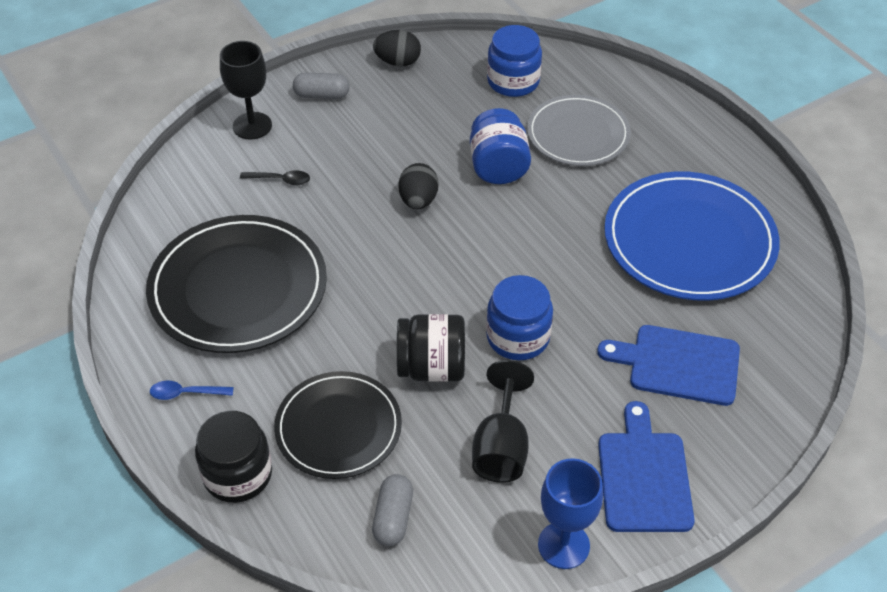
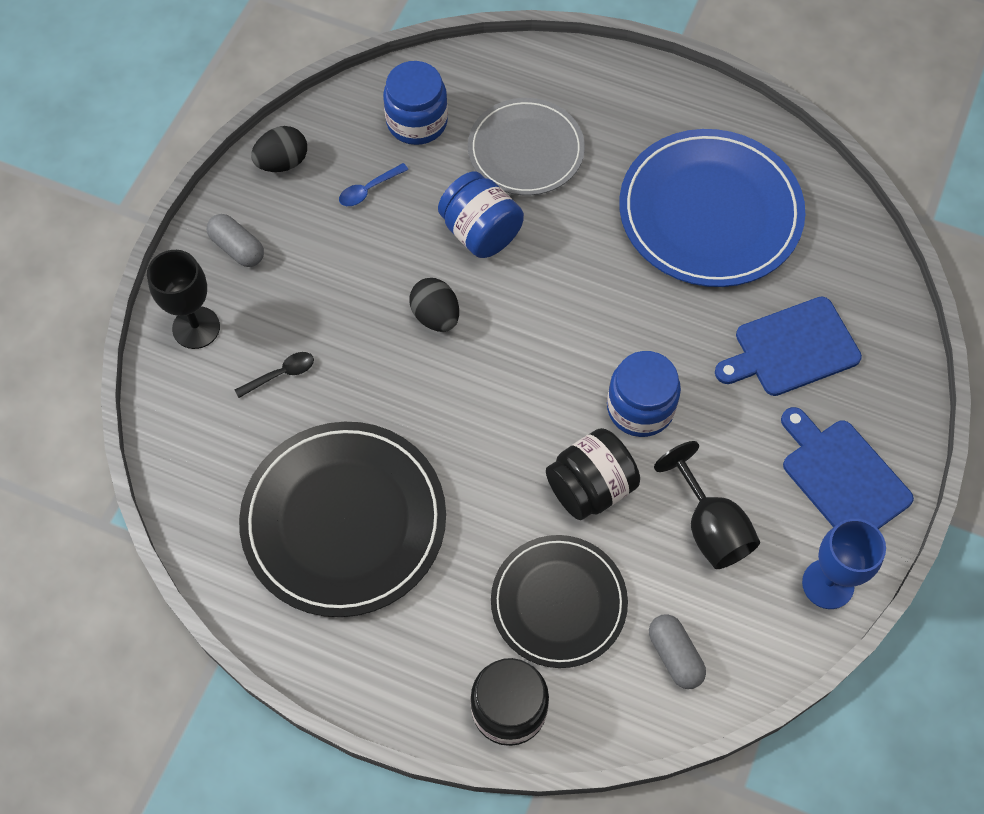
camera: 35 degrees left, 15 degrees up
(186, 393) = (391, 662): blue spoon -> blue spoon (369, 189)
(322, 95) = (237, 248): grey capsule -> grey capsule turned 75 degrees clockwise

